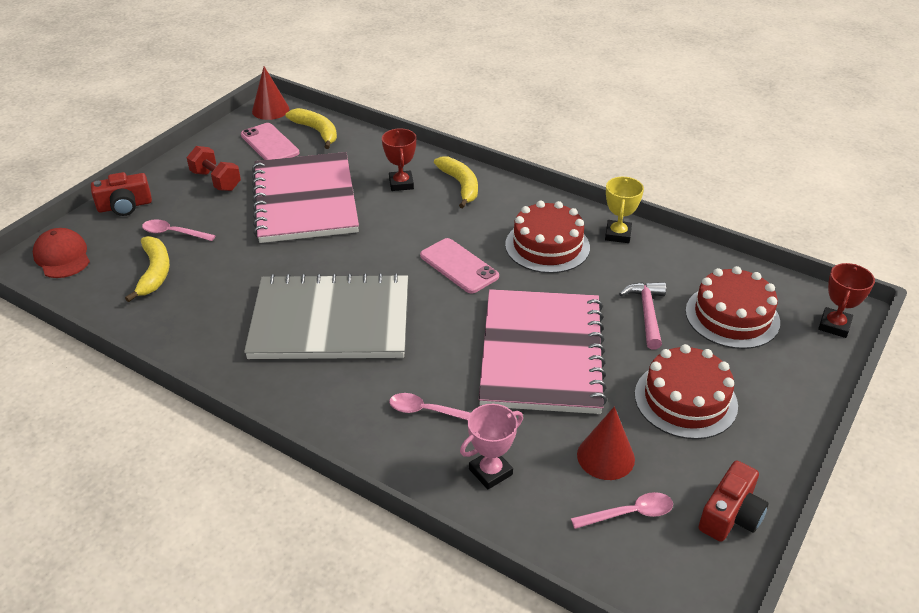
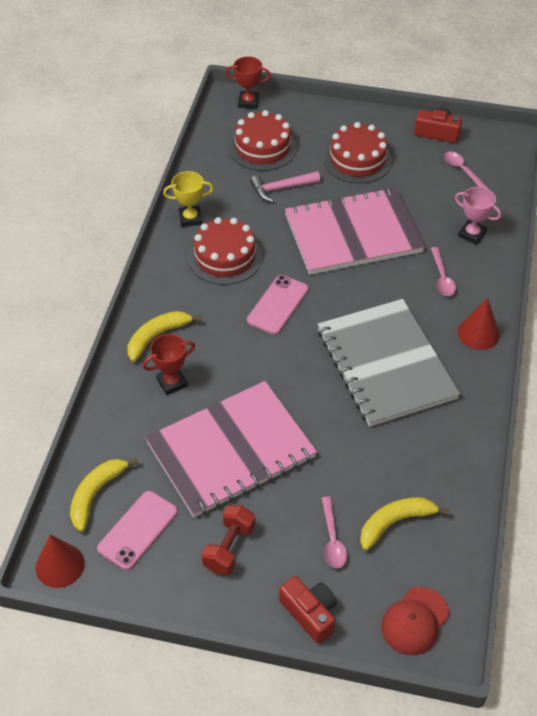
camera: 110 degrees left, 10 degrees up
(605, 456) = (427, 187): red cone -> red cone (478, 333)

